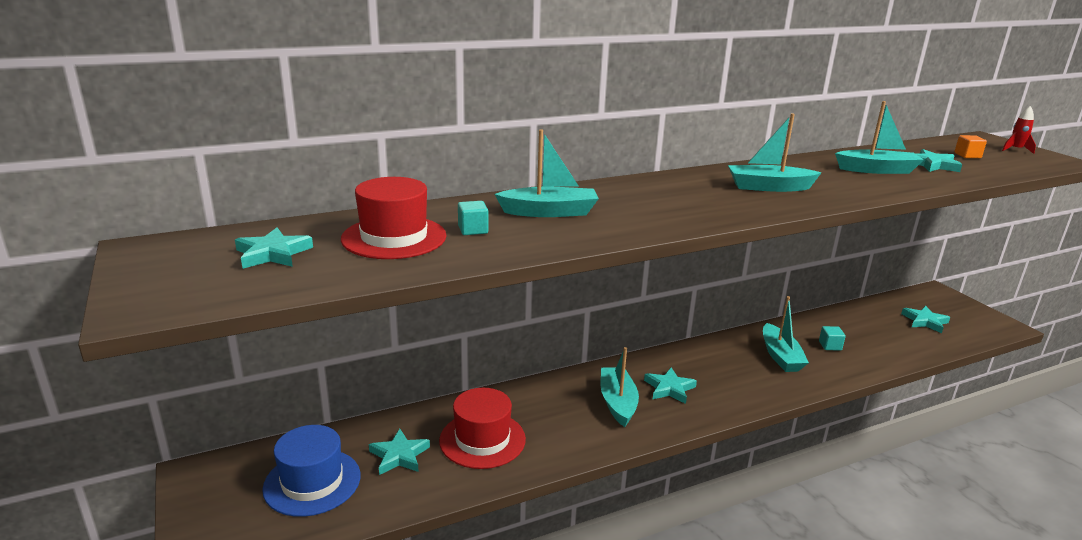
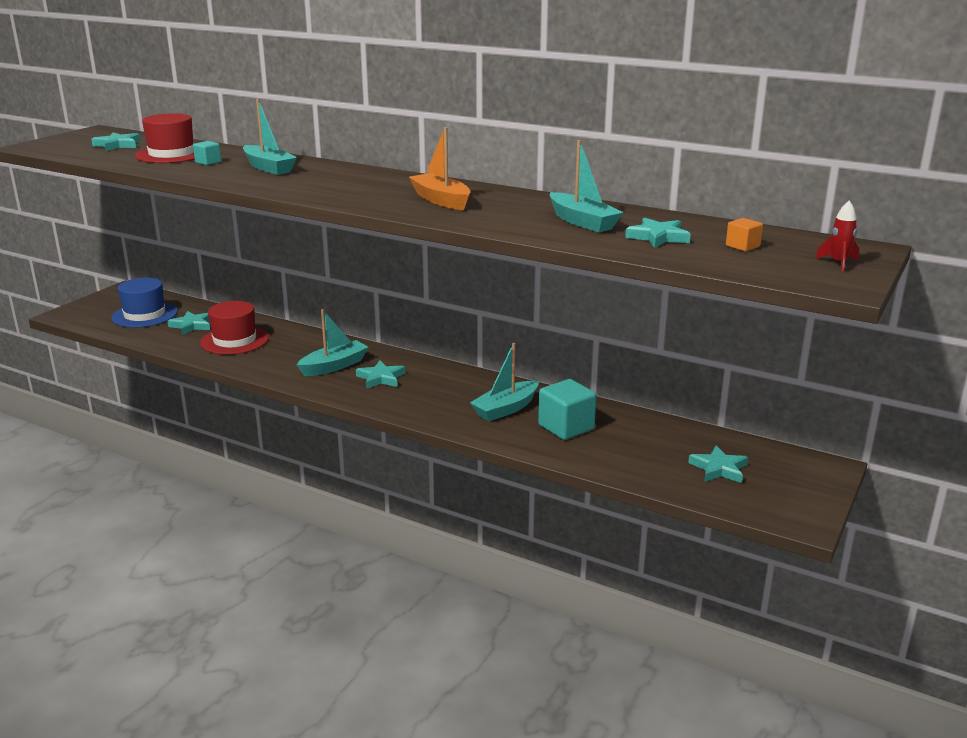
camera: 55 degrees right, 0 degrees up
(769, 187) = (441, 200): turquoise boat -> orange boat
(830, 346) = (566, 427): turquoise cube -> turquoise cube, size x1.98

